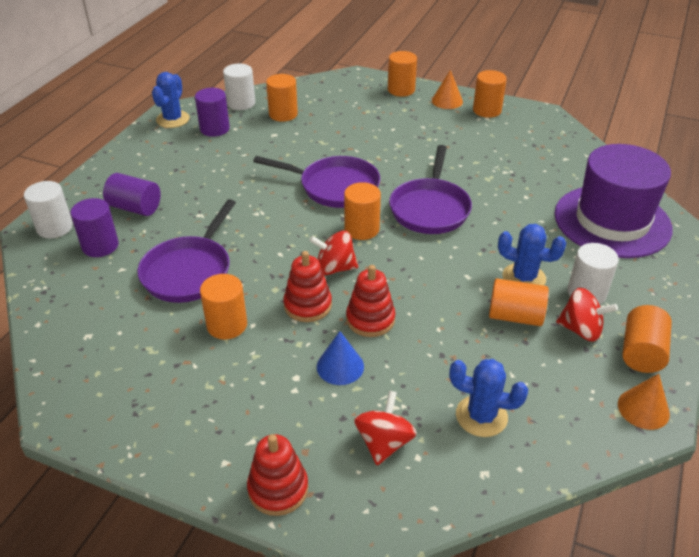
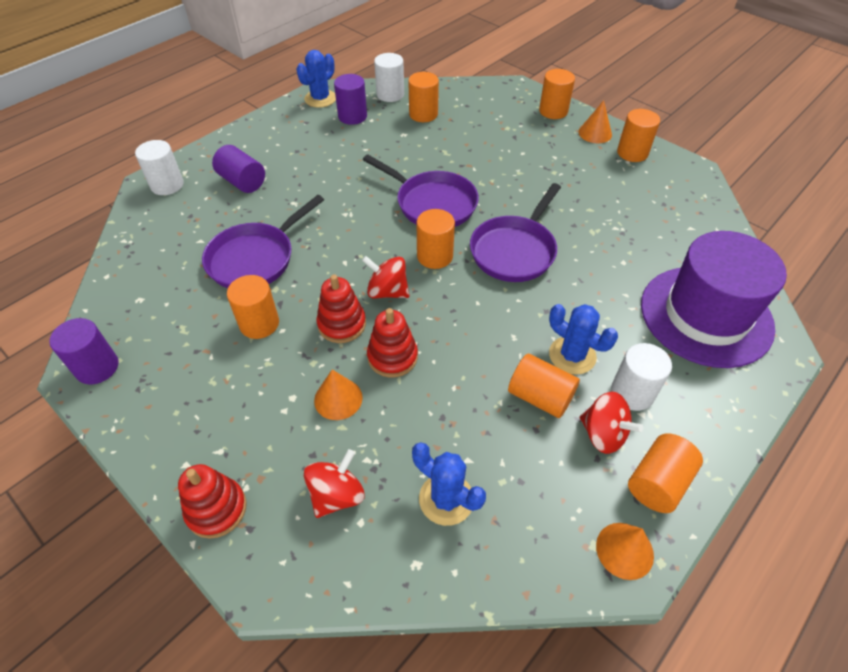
camera: 20 degrees right, 10 degrees up
(100, 246) = (194, 213): purple cylinder -> purple cylinder (97, 367)
(340, 366) = (338, 399): blue cone -> orange cone

